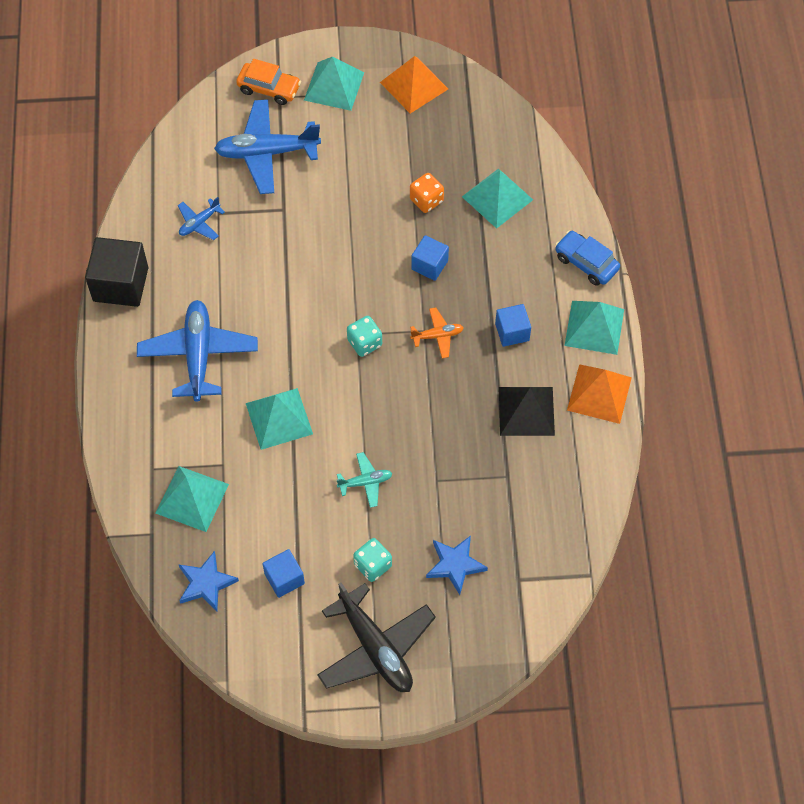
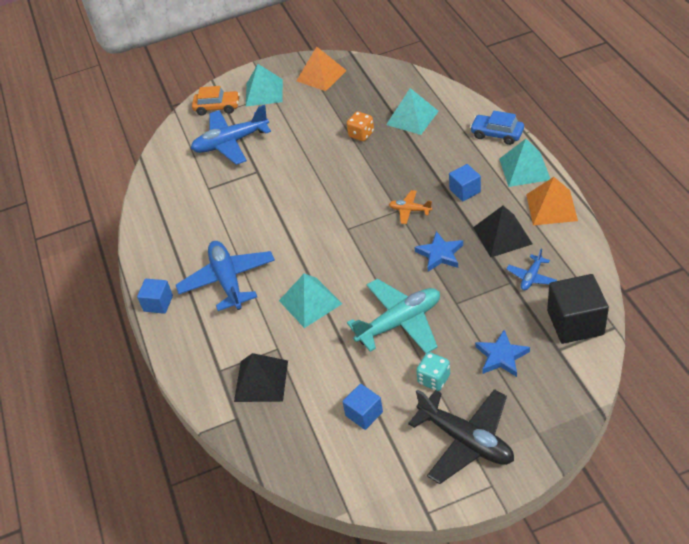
camera: 10 degrees left, 15 degrees down
(120, 284) = (148, 255): black cube -> black cube (575, 322)
(192, 498) = (261, 380): turquoise pyramid -> black pyramid
(199, 223) = (196, 198): blue plane -> blue plane (531, 277)
(206, 583) = (298, 440): blue star -> blue star (440, 254)
(364, 343) = (356, 232): turquoise dice -> none
(365, 482) = (400, 323): turquoise plane -> turquoise plane, size x2.07
(429, 265) = (382, 170): blue cube -> blue cube (158, 303)
(437, 336) = (409, 210): orange plane -> orange plane turned 135 degrees counterclockwise

